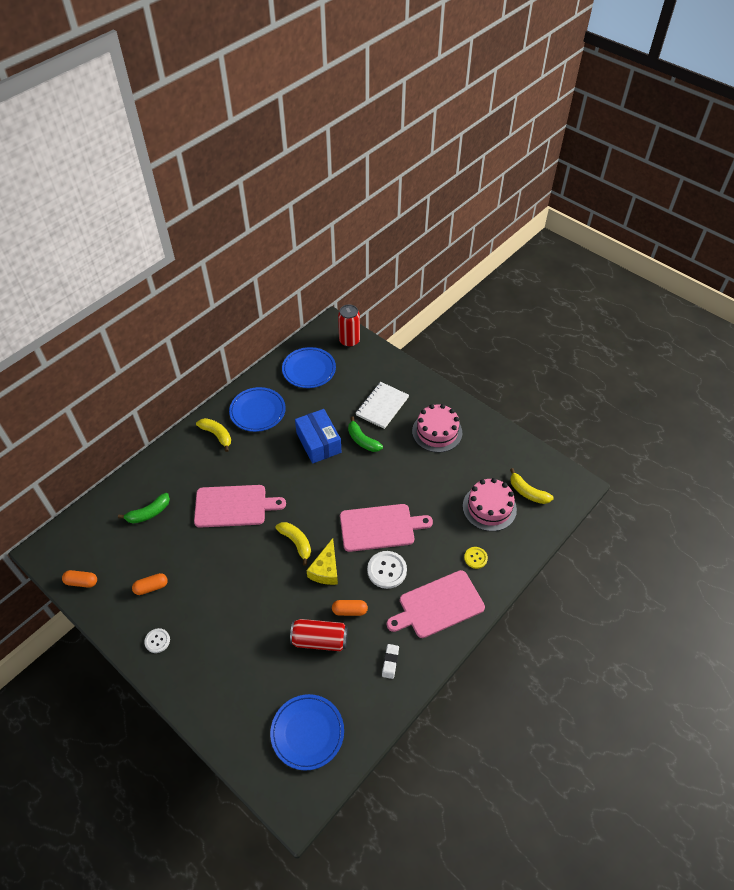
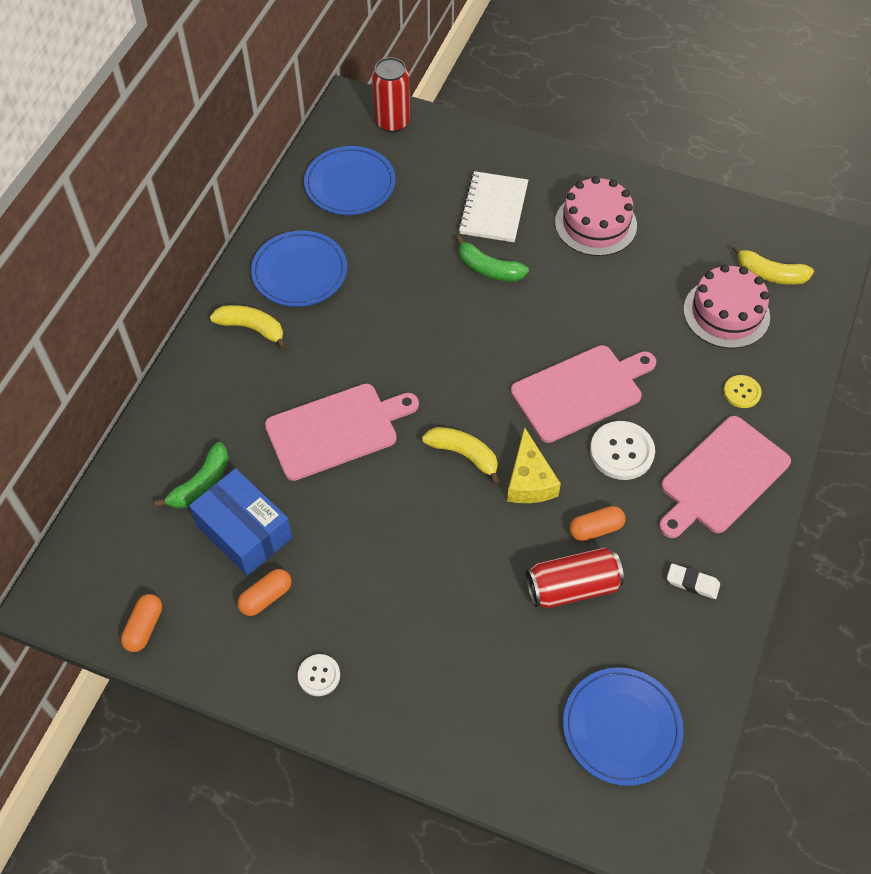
camera: 20 degrees left, 5 degrees up
(81, 582) = (144, 627): orange capsule -> orange capsule turned 60 degrees counterclockwise
(318, 443) = (422, 293): blue box -> blue box (244, 531)
(390, 662) = (692, 583): white eraser -> white eraser turned 60 degrees counterclockwise

